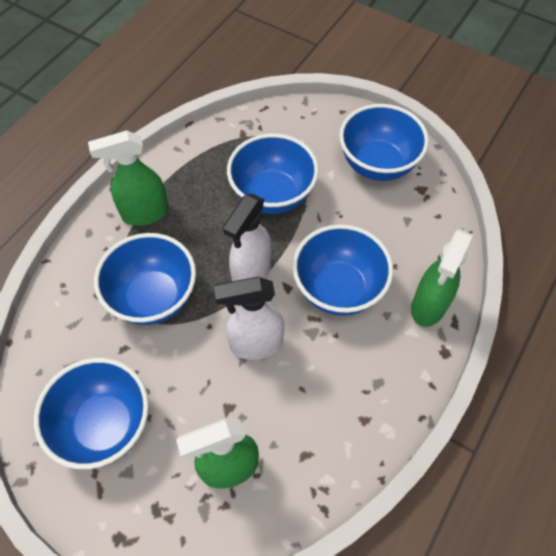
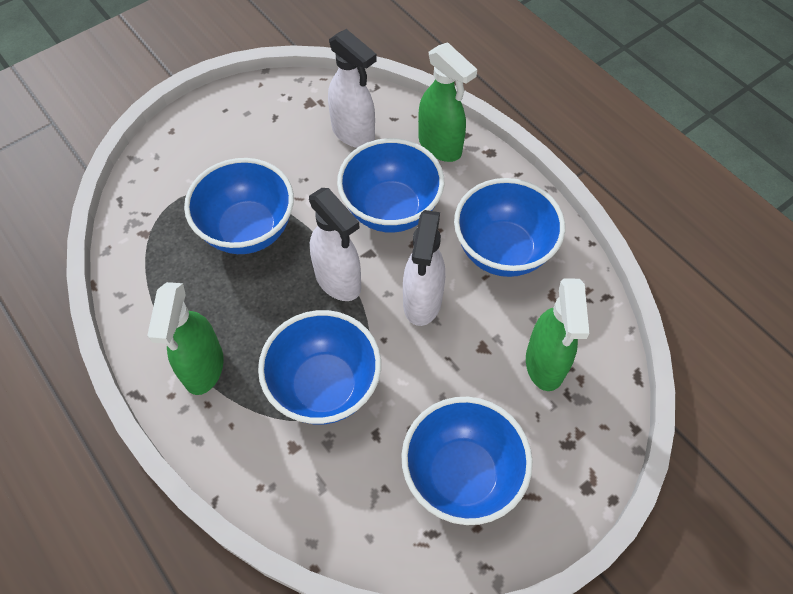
camera: 70 degrees left, 0 degrees up
(377, 164) = (260, 125): blue bowl -> blue bowl (502, 251)
(405, 233) = (353, 133): none -> white spray bottle

